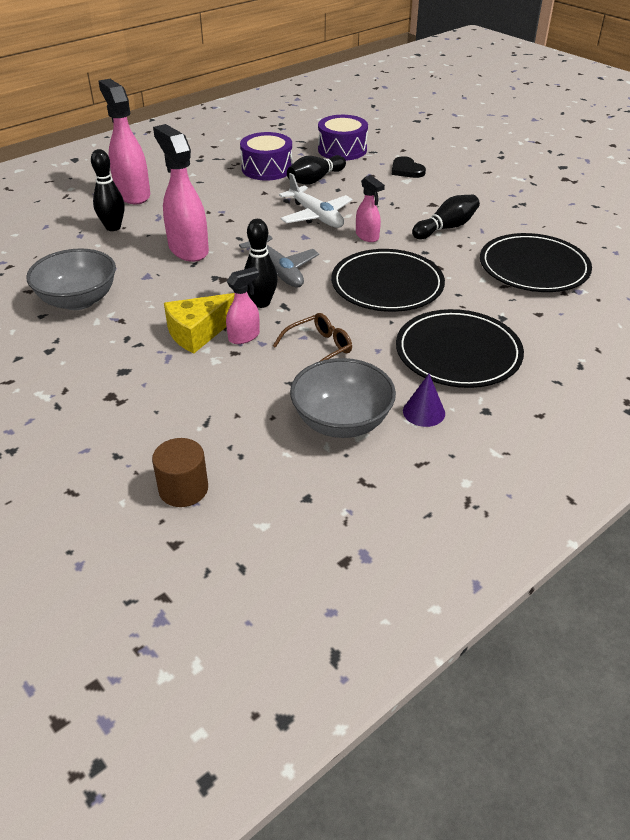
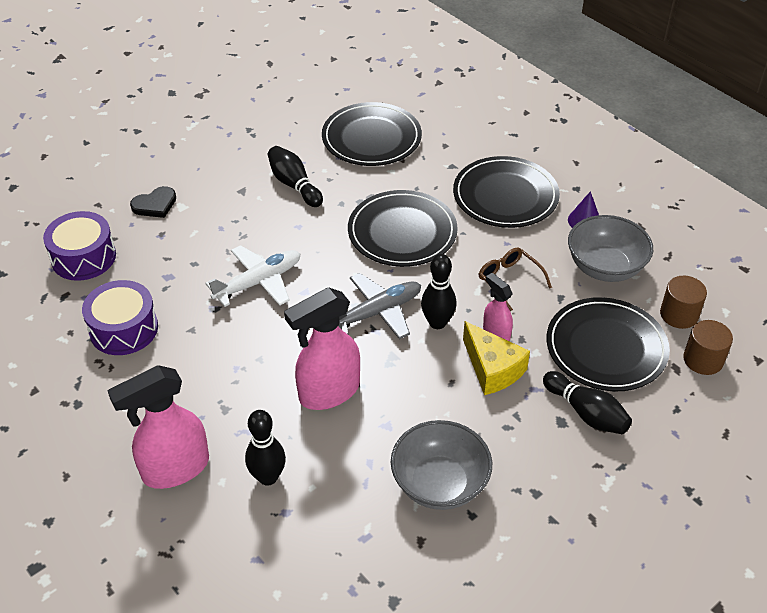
camera: 90 degrees left, 5 degrees up
(214, 410) = (606, 348): none -> black plate
(259, 477) = (679, 314): none -> brown cylinder
(315, 179) = (165, 283): black bowling pin -> black bowling pin (586, 413)
(367, 236) = (308, 242): pink spray bottle -> none

